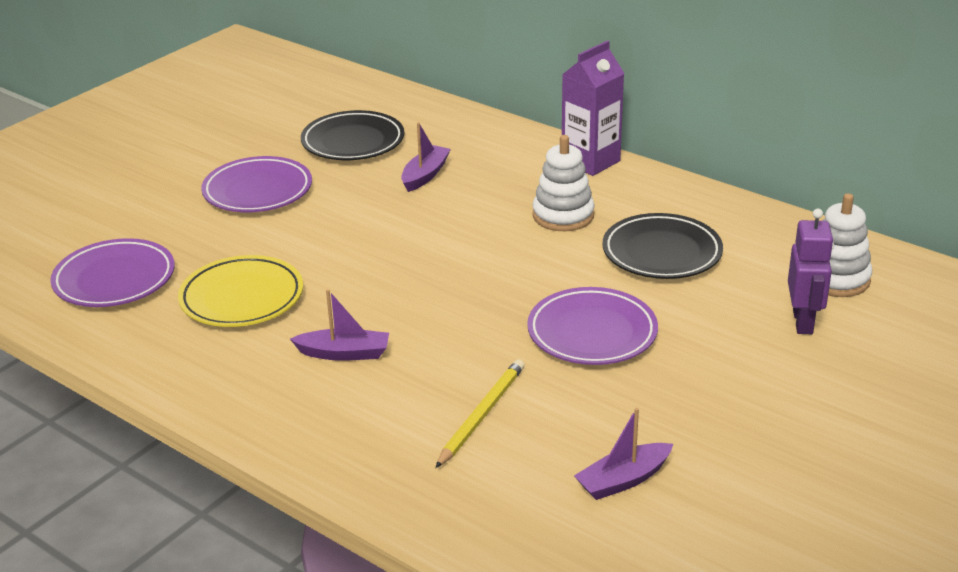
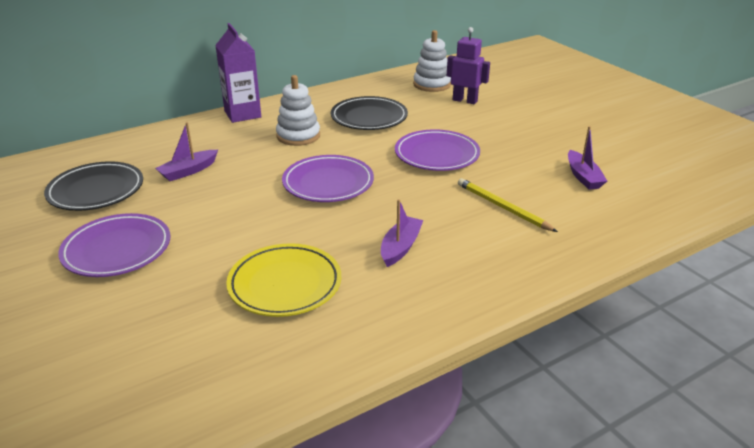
camera: 70 degrees left, 0 degrees up
(114, 279) = (184, 360): purple plate -> purple plate (328, 183)
(425, 175) = (188, 171): purple boat -> purple boat turned 90 degrees counterclockwise

